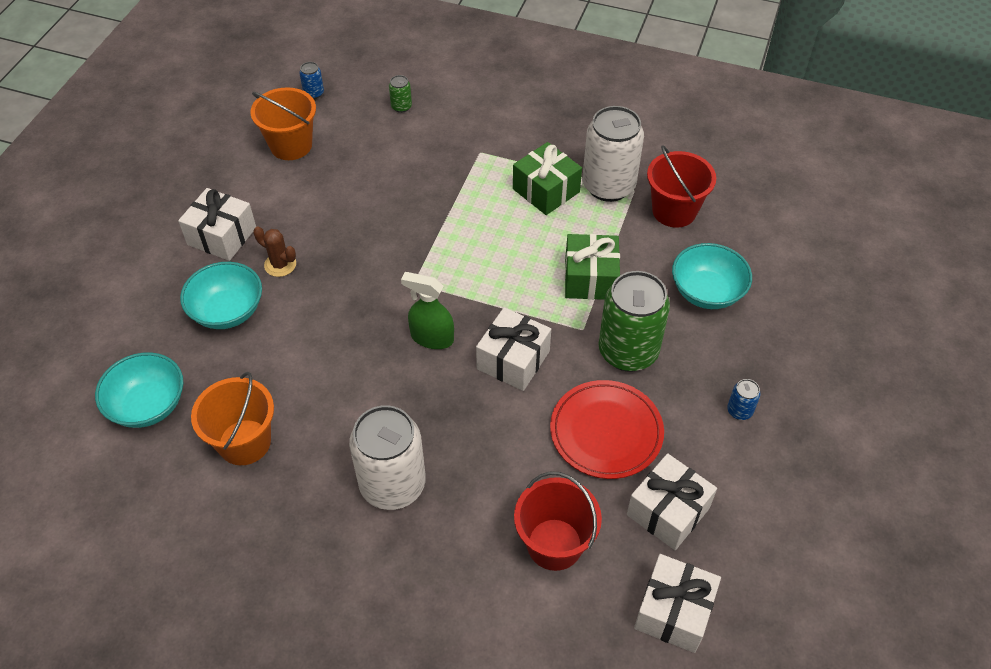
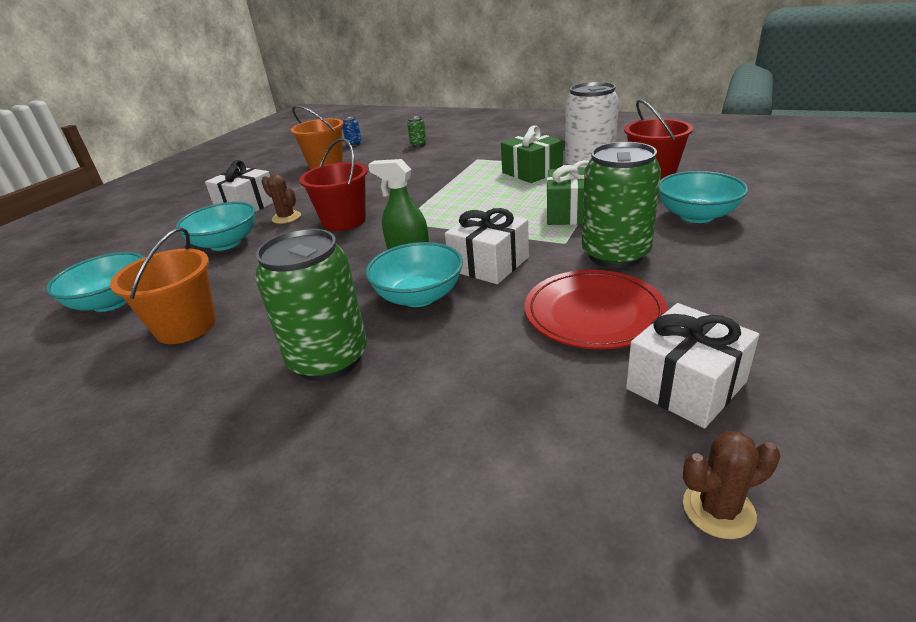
camera: 10 degrees right, 20 degrees down
(392, 484) = (329, 359): white can -> green can
(454, 405) = (419, 296): none -> turquoise bowl
(554, 544) = (524, 419): red bucket -> red bucket (344, 221)
(673, 611) = (718, 509): white gift -> brown cactus
(739, 411) = (761, 294): blue can -> none

